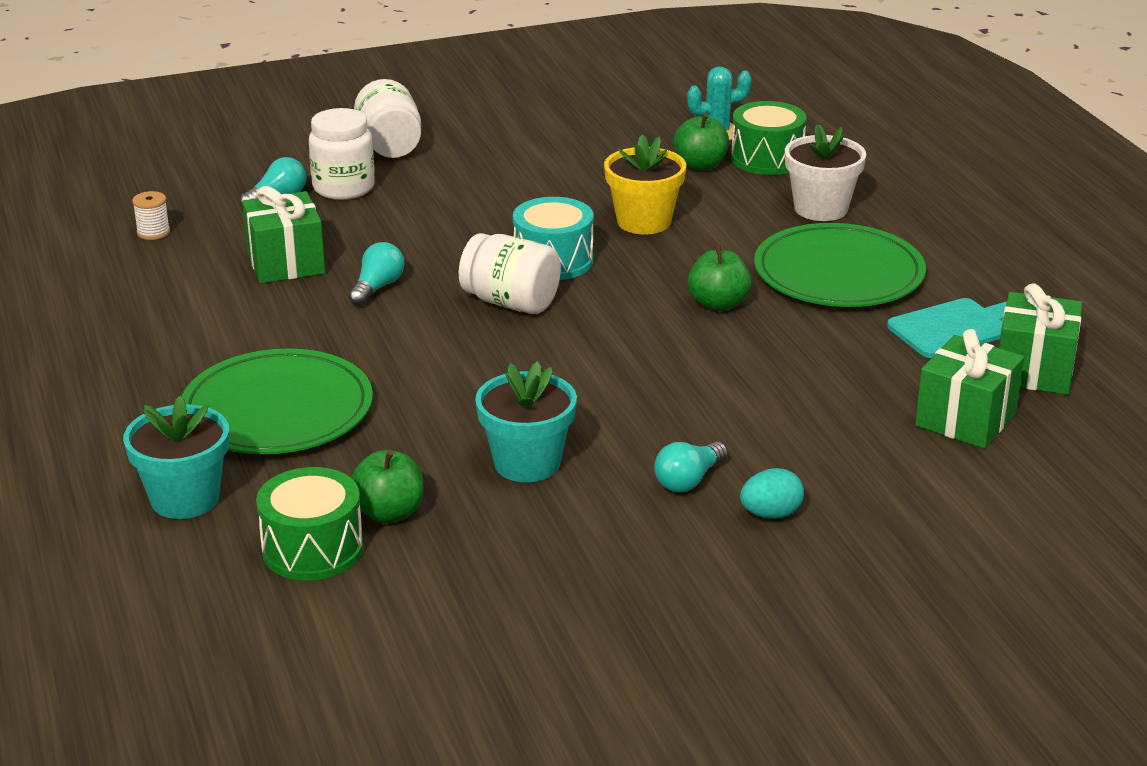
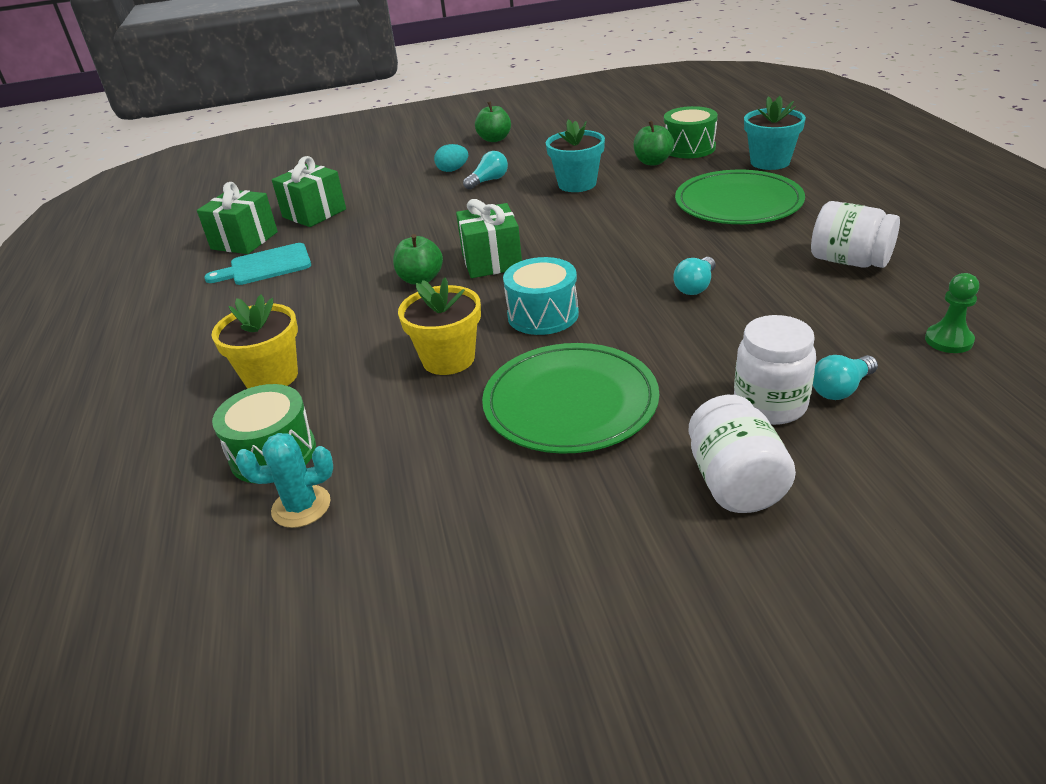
camera: 170 degrees left, 5 degrees up
(153, 232) = (948, 340): white spool -> green pawn
(286, 263) = (788, 308): green gift -> green gift (491, 261)
(511, 302) = (582, 276): white jar -> white jar (849, 261)
(700, 165) = (354, 442): green apple -> green apple (494, 139)
(821, 208) = (271, 377): white flower pot -> yellow flower pot
(838, 273) = (310, 307): green plate -> green plate (570, 402)

